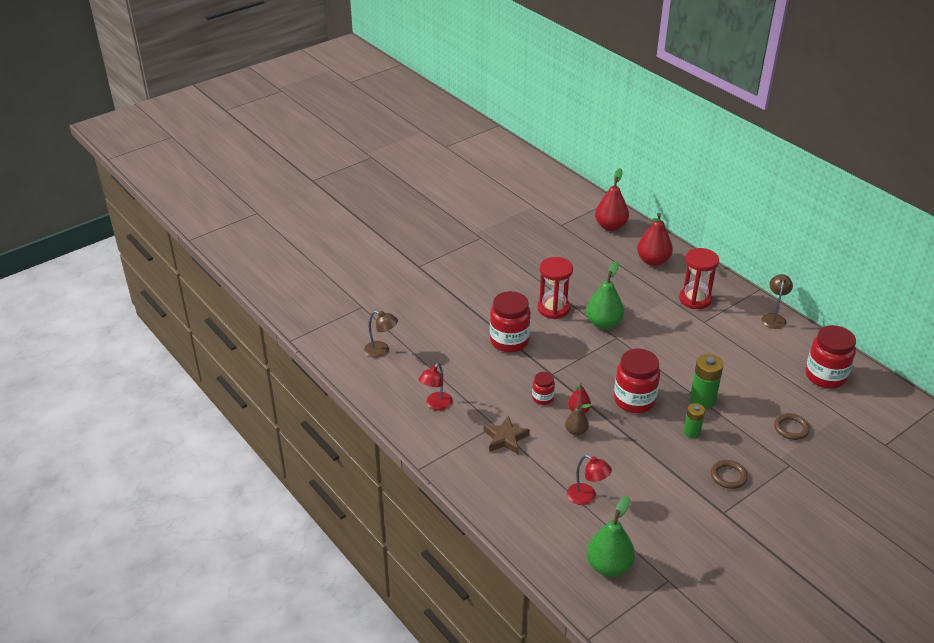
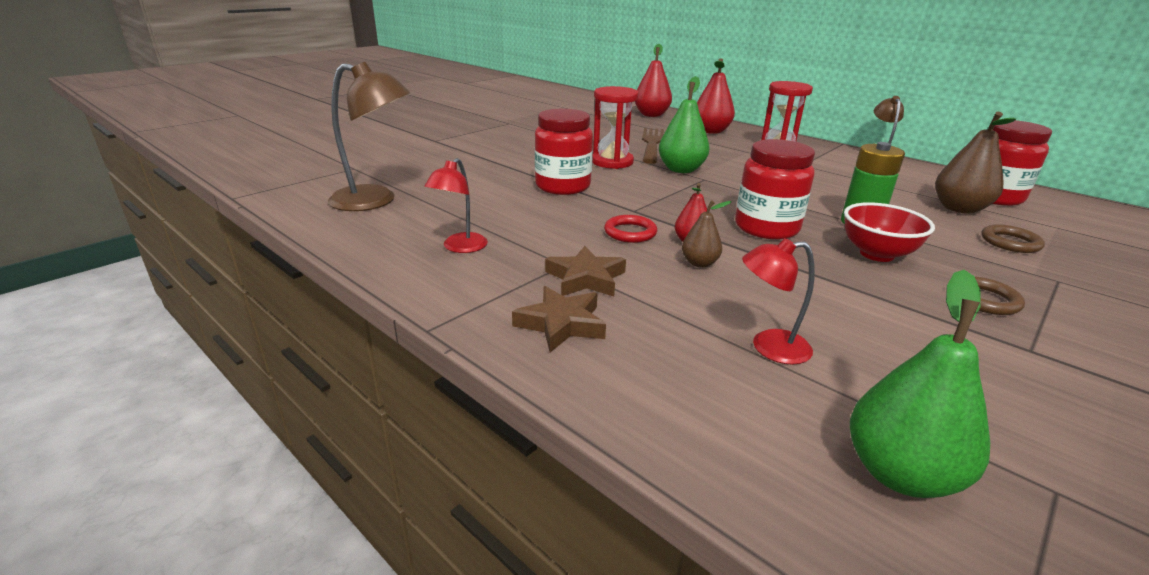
camera: 10 degrees left, 10 degrees down
(381, 351) = (375, 201): brown lamp -> brown lamp, size x1.69
(485, 472) = (561, 324): none -> brown star
(542, 398) = (630, 232): red jar -> red ring
(587, 497) = (769, 347): red lamp -> red lamp turned 150 degrees clockwise
(594, 281) = (652, 144): none -> brown fork
(692, 432) = (876, 254): green battery -> red bowl
(787, 389) = (959, 209): none -> brown pear

